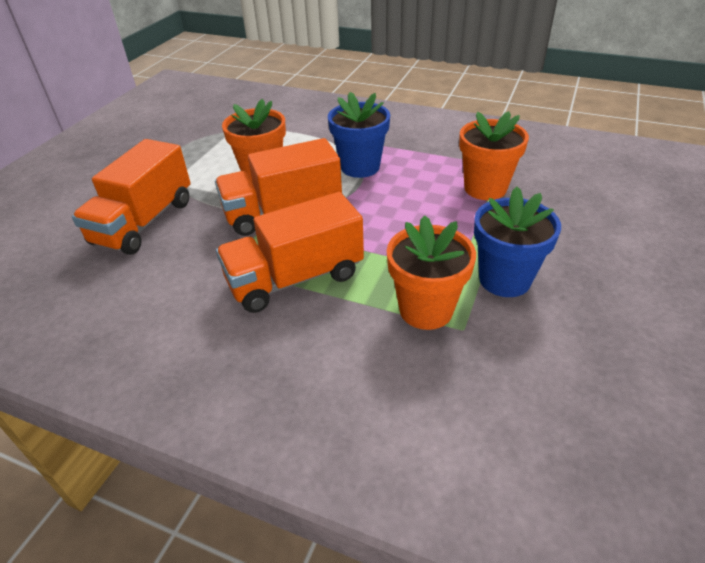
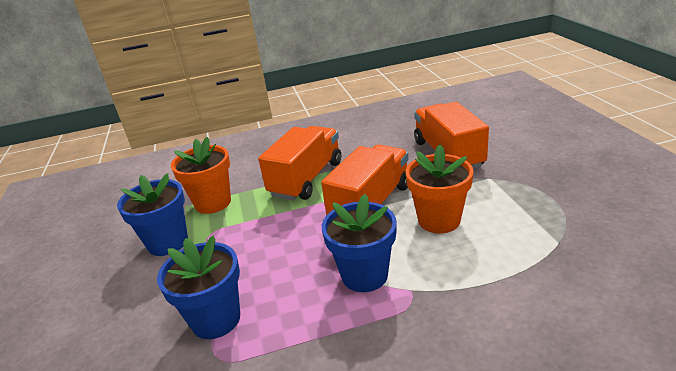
camera: 145 degrees right, 10 degrees down
(485, 188) = (216, 319): orange flower pot -> blue flower pot

